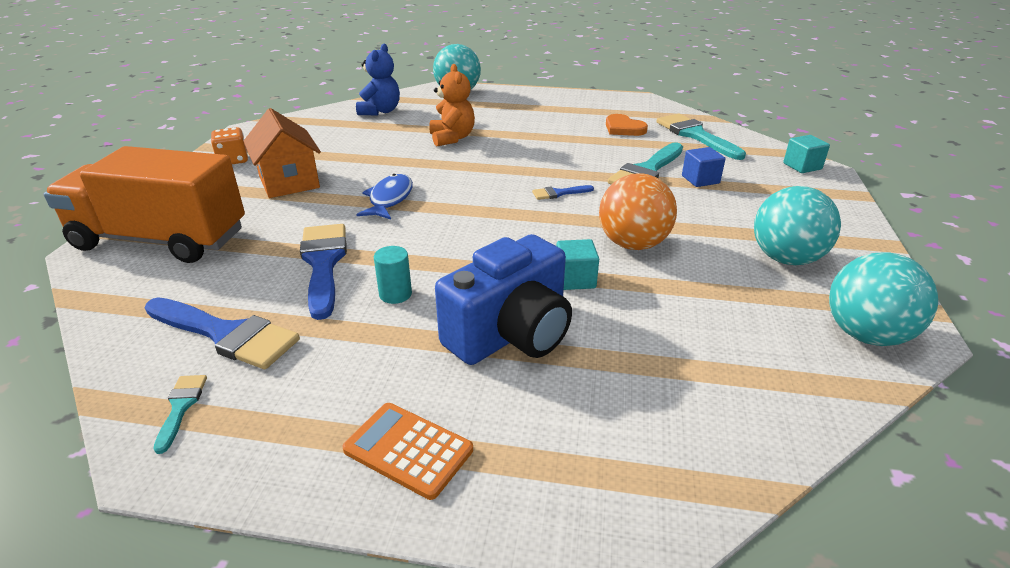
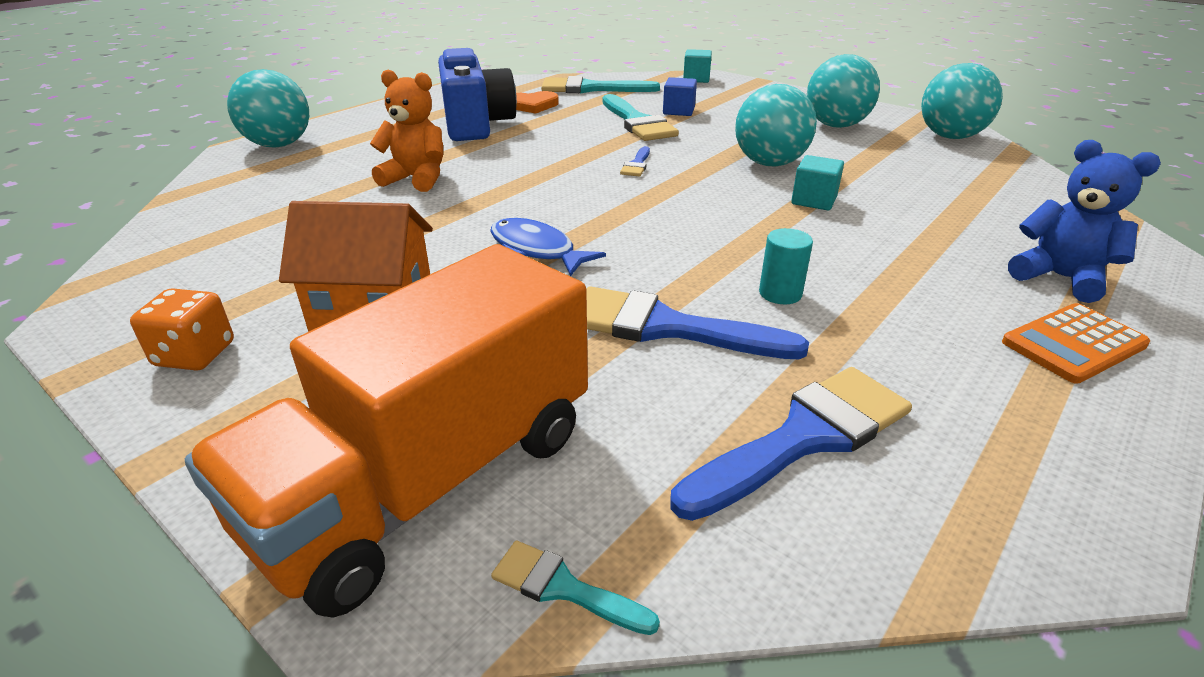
camera: 60 degrees left, 0 degrees up
(181, 407) = (972, 503): turquoise brush -> turquoise brush (563, 588)
(380, 111) = (238, 200): blue teddy bear -> blue teddy bear (1060, 278)
(511, 334) = (893, 250): blue camera -> blue camera (476, 125)
(633, 244) = (769, 163): orange ball -> turquoise ball

